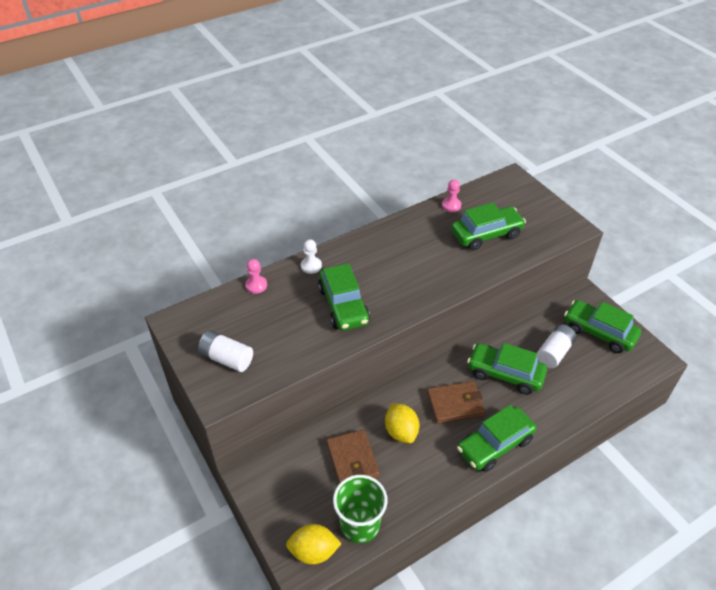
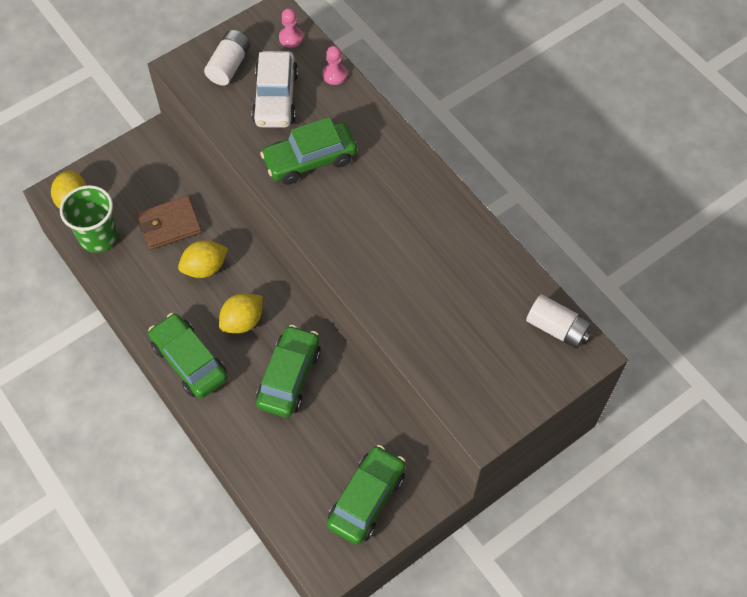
camera: 85 degrees right, 15 degrees up
(273, 325) = (276, 98): none -> white car
(311, 266) = (371, 122): white pawn -> none
(451, 205) = (508, 270): pink pawn -> pink pawn (291, 38)
(455, 404) = (243, 321): brown wallet -> yellow lemon
(486, 234) = (452, 312): green car -> none
(554, 352) = (327, 438): white battery -> white battery (557, 328)

